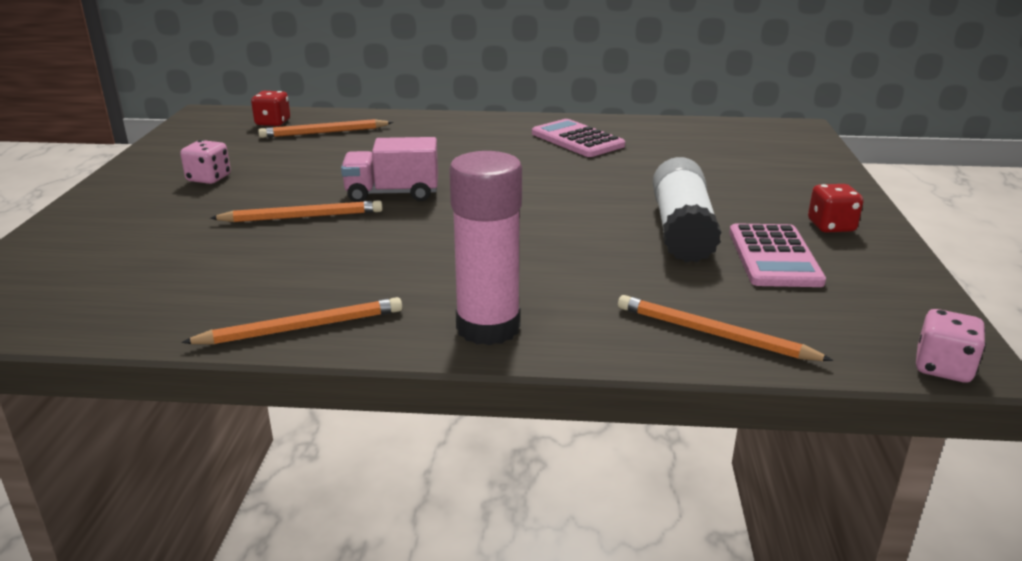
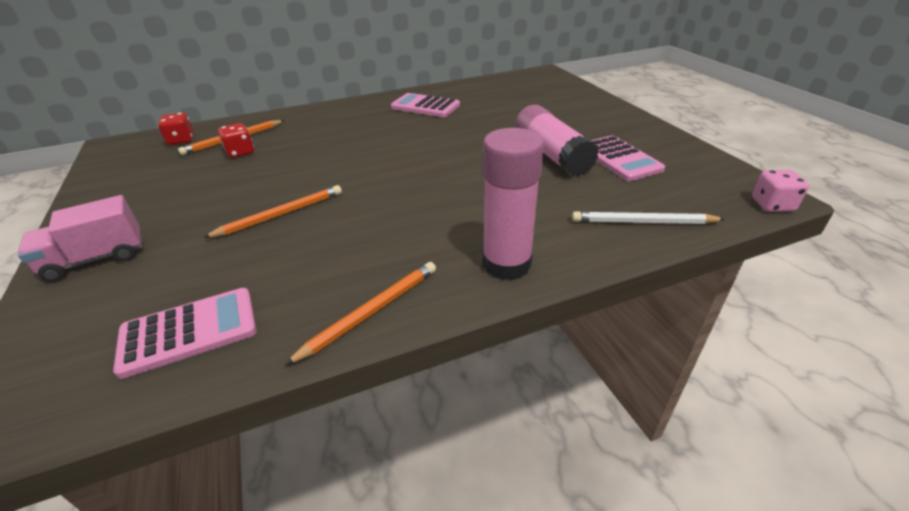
camera: 25 degrees left, 10 degrees up
(133, 294) = (189, 331): none -> pink calculator
(209, 178) = (166, 201): pink dice -> none
(392, 194) = (335, 177): pink truck -> pink truck (96, 259)
(682, 230) = (552, 155): white glue stick -> pink glue stick
(714, 334) = (643, 222): orange pencil -> white pencil
(831, 226) = (627, 131): red dice -> red dice (240, 152)

